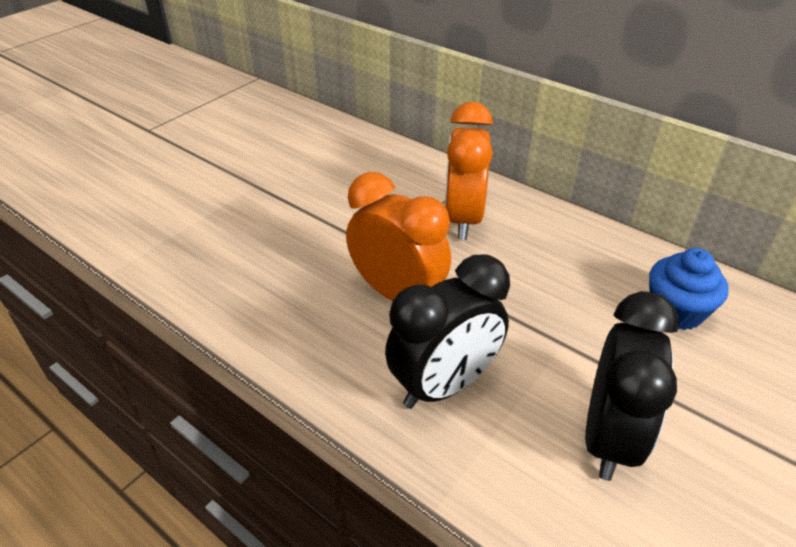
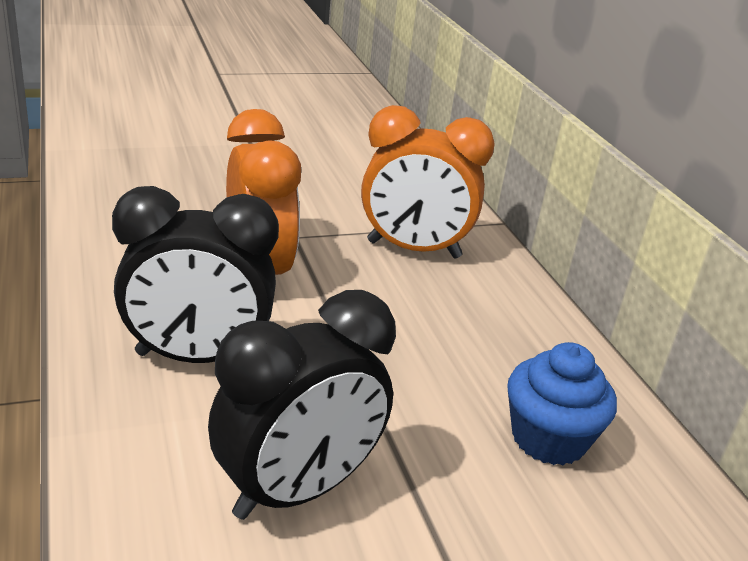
camera: 30 degrees right, 10 degrees down
(463, 219) = (413, 250): orange clock -> orange clock turned 120 degrees counterclockwise

